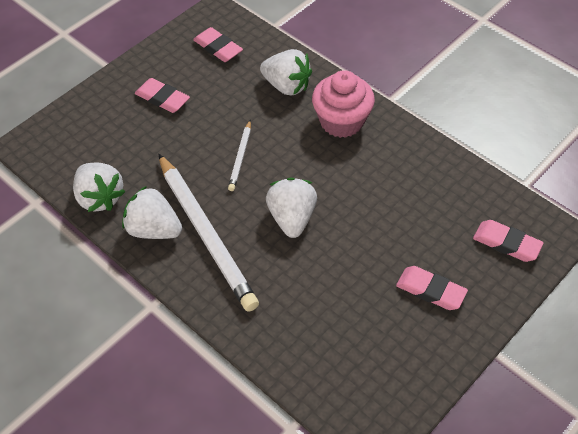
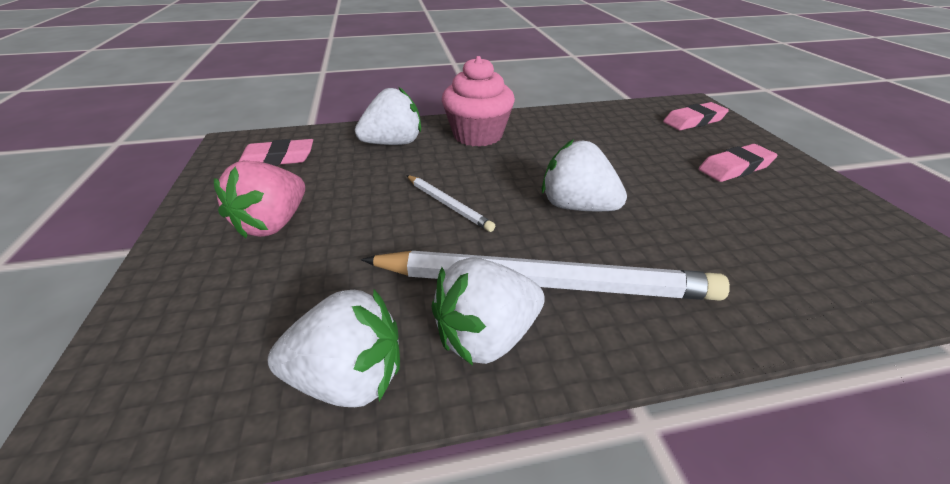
camera: 55 degrees left, 15 degrees down
(162, 98) = (274, 223): pink eraser -> pink strawberry

